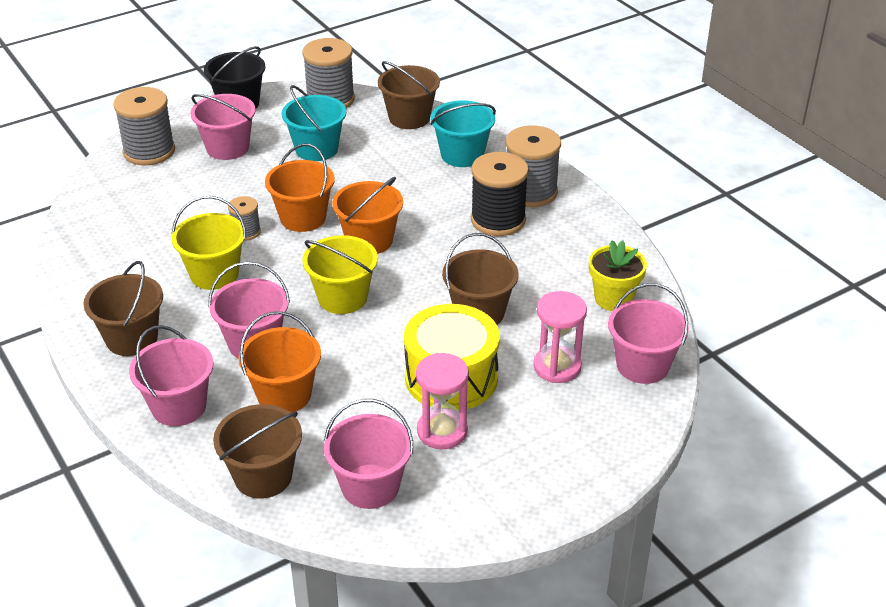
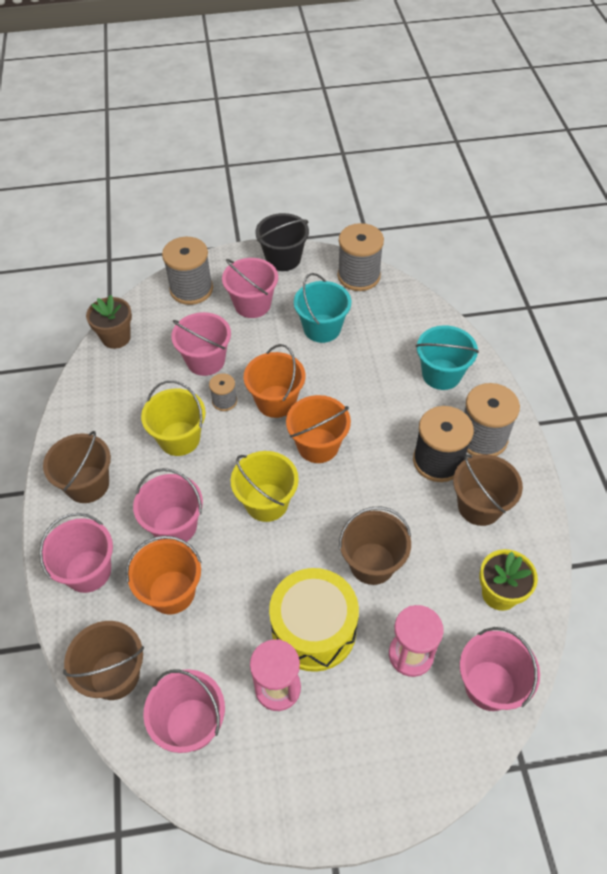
camera: 25 degrees right, 15 degrees up
(85, 211) = (116, 337): none -> brown flower pot
(203, 205) = (205, 360): none -> pink bucket
(409, 118) = (415, 317): brown bucket -> brown bucket (479, 506)

